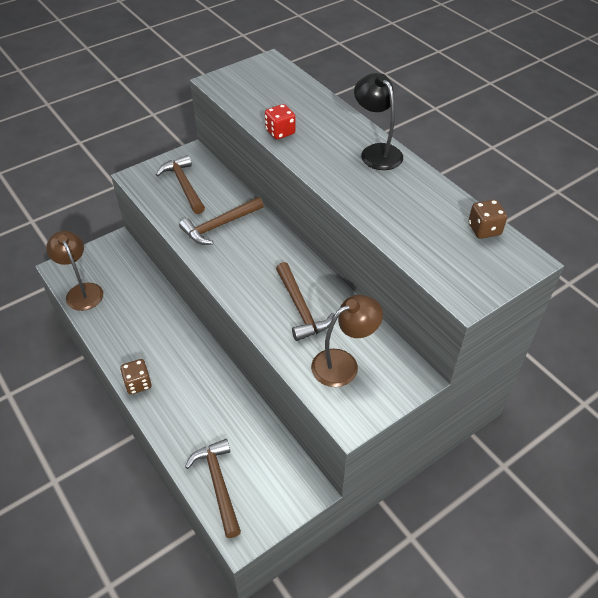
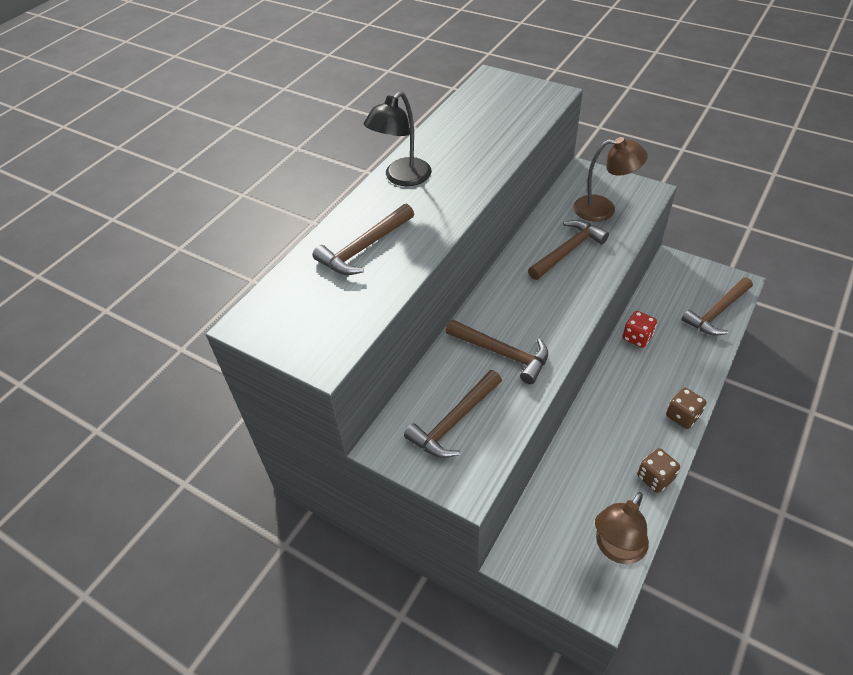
camera: 110 degrees left, 0 degrees up
(280, 132) = (409, 255): red dice -> red dice (637, 337)
(303, 115) = (364, 248): none -> brown hammer
(343, 363) = (603, 209): brown lamp -> brown lamp turned 150 degrees clockwise
(484, 229) = (471, 100): brown dice -> brown dice (655, 478)

